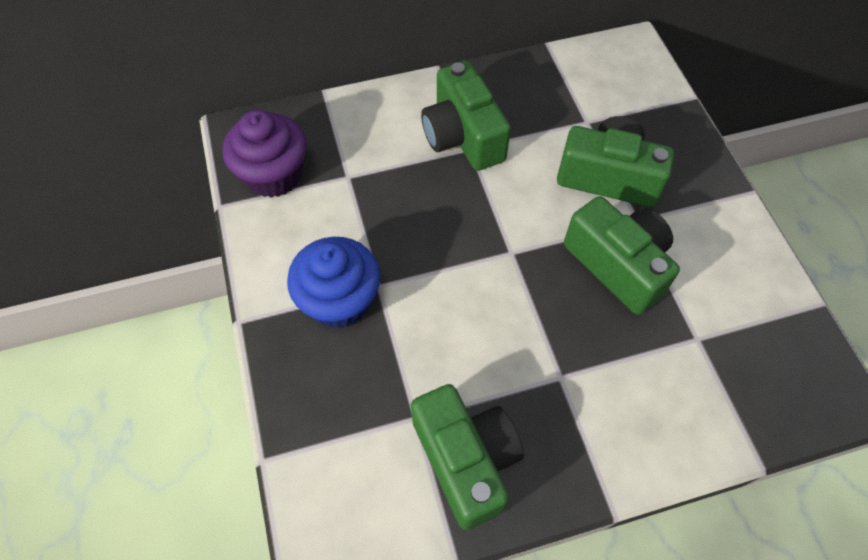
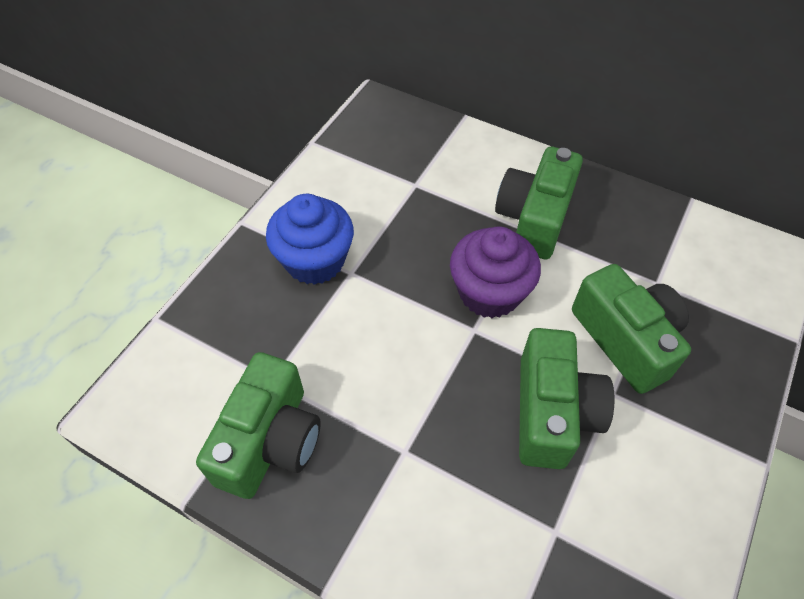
camera: 45 degrees right, 5 degrees down
(274, 175) = (367, 147): purple cupcake -> purple cupcake (489, 293)

